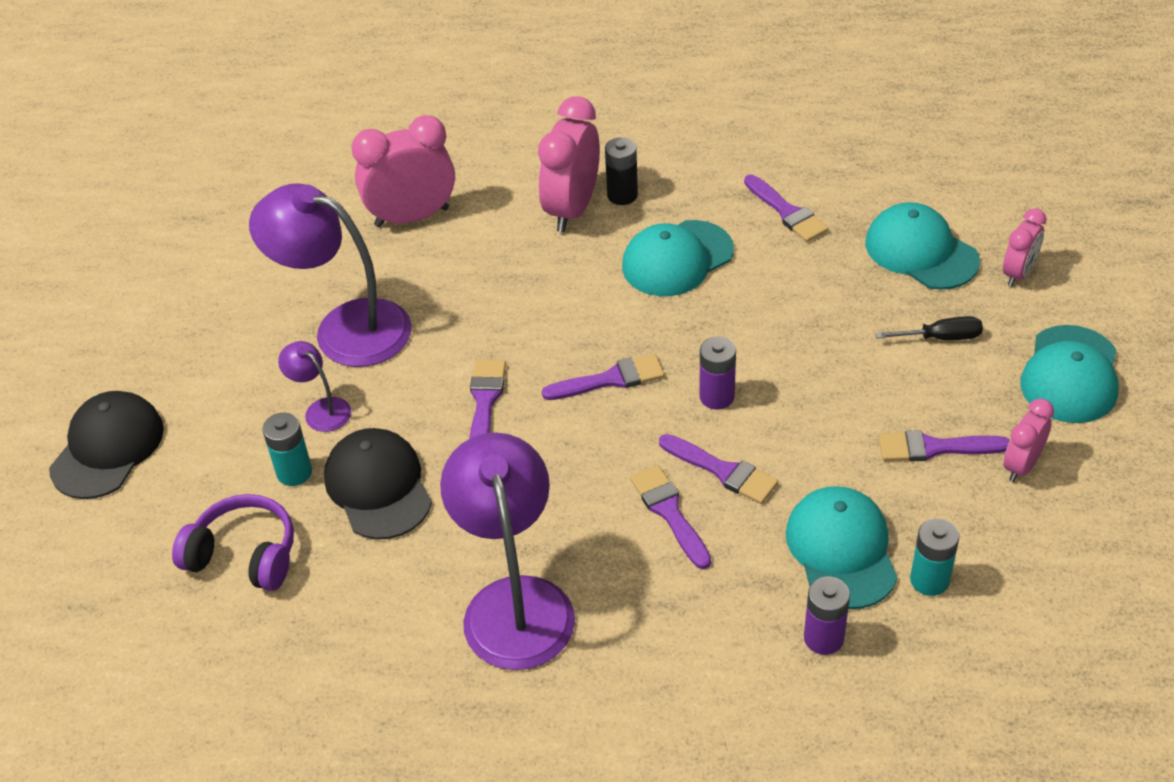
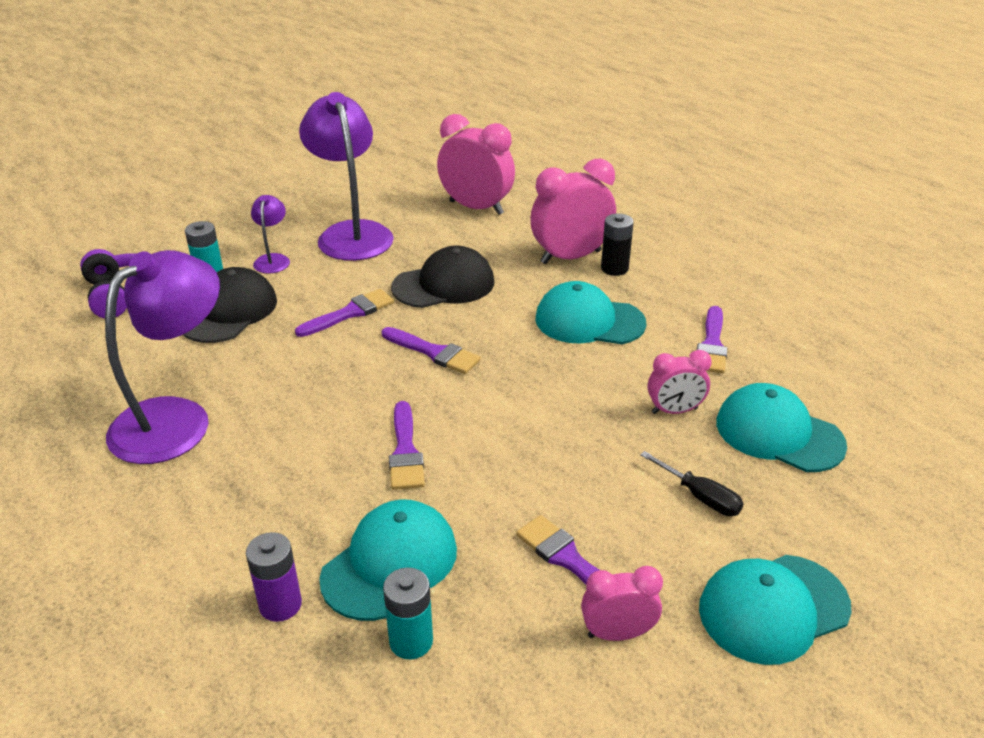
camera: 45 degrees right, 10 degrees down
(107, 448) = (166, 211): black cap -> black cap (444, 285)
(669, 512) = (334, 446): purple brush -> none
(716, 397) = (478, 409): purple battery -> none
(921, 251) = (778, 433): turquoise cap -> turquoise cap turned 60 degrees counterclockwise
(1018, 273) = (843, 505): pink clock -> pink clock (674, 411)

